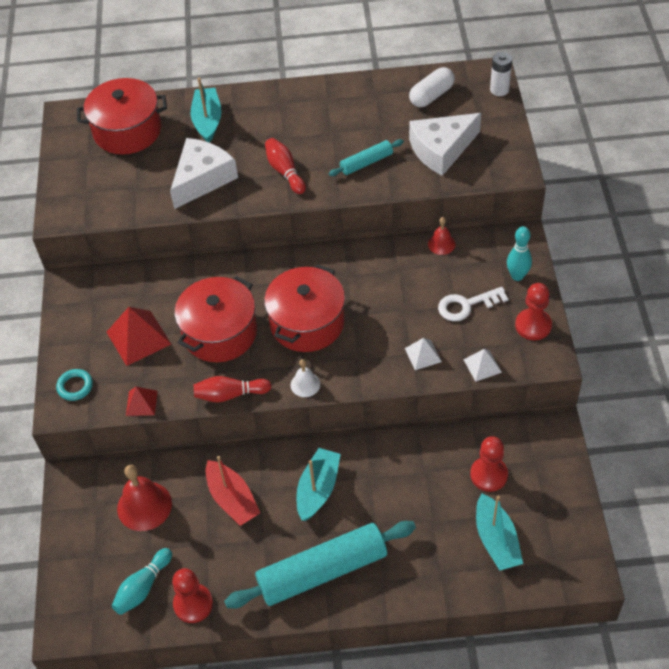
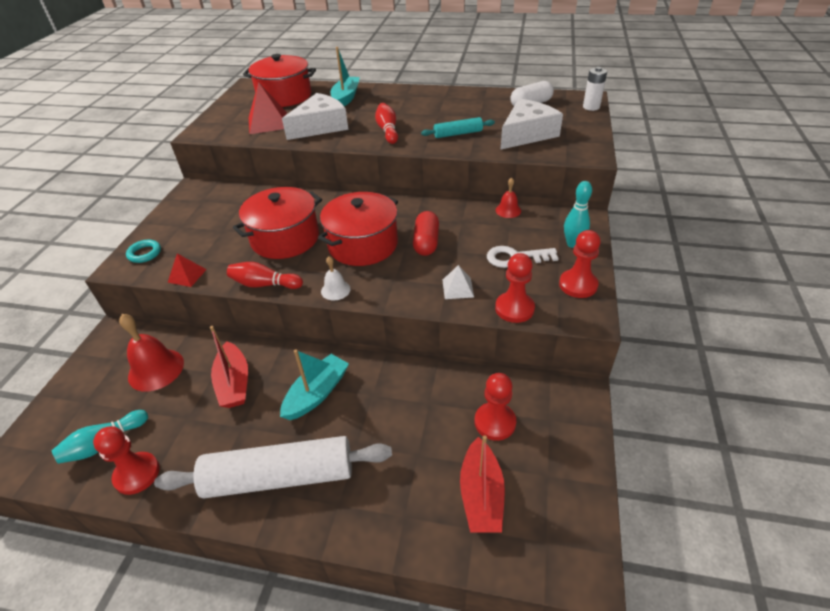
camera: 15 degrees right, 10 degrees down
(138, 337) = (218, 230): red pyramid -> red pyramid (268, 122)
(322, 571) = (279, 477): turquoise rolling pin -> white rolling pin
(371, 305) = (426, 242): none -> red capsule
(441, 149) = (527, 134): white cheese -> white cheese turned 150 degrees clockwise
(482, 366) = (514, 308): white pyramid -> red pawn
(496, 540) = (481, 495): turquoise boat -> red boat

